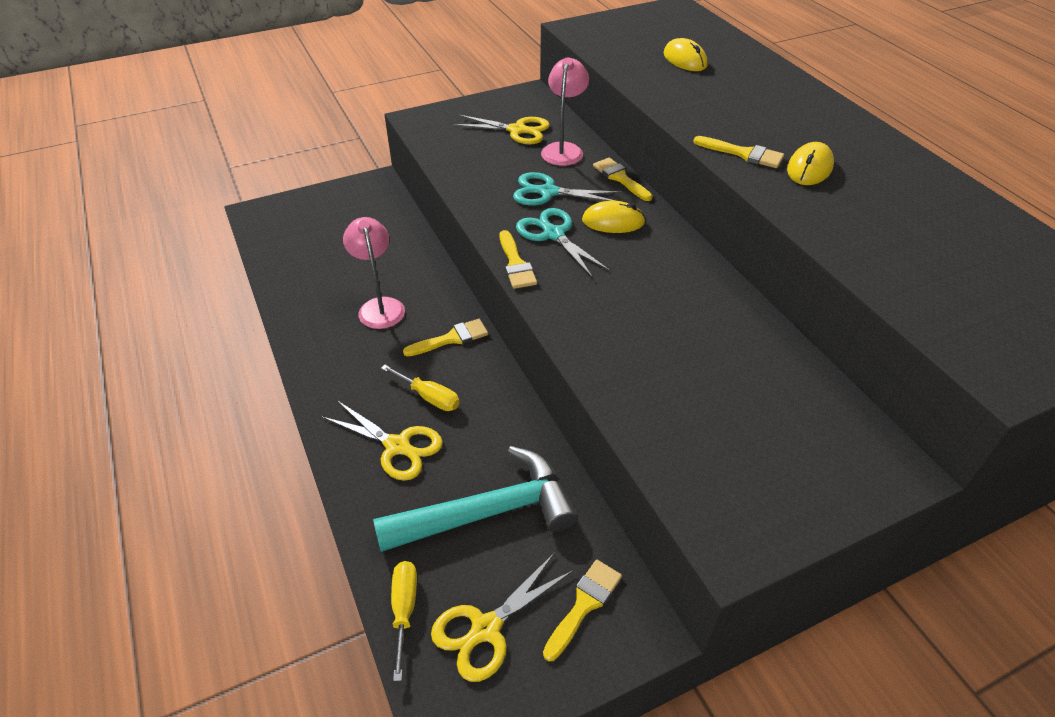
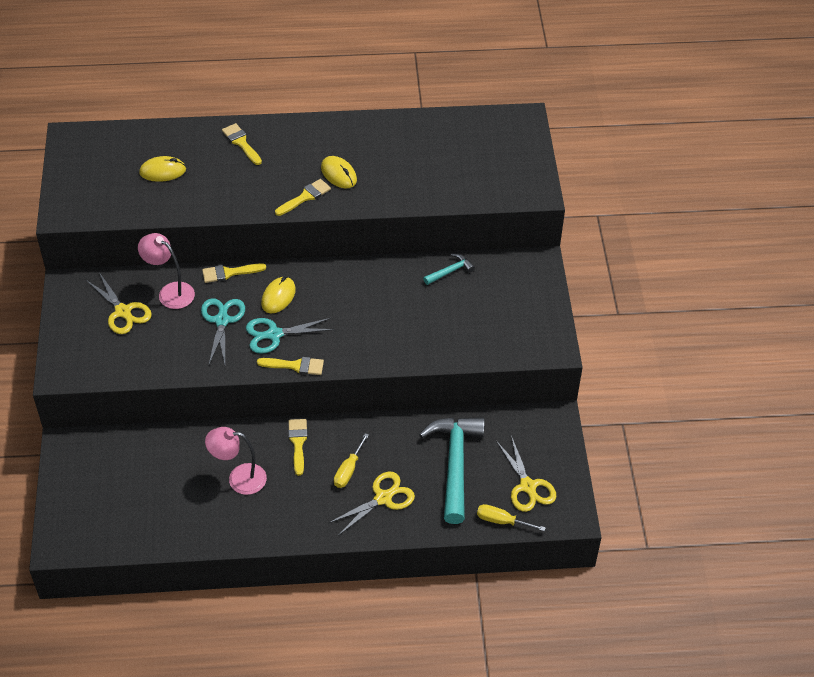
camera: 70 degrees left, 5 degrees up
(429, 397) = (348, 470): yellow screwdriver -> yellow screwdriver turned 150 degrees clockwise
(517, 130) = (123, 312): yellow scissors -> yellow scissors turned 105 degrees clockwise
(548, 192) = (222, 320): turquoise scissors -> turquoise scissors turned 150 degrees clockwise
(584, 604) = (531, 438): yellow brush -> yellow brush (241, 143)
(784, 363) = (450, 271): none -> turquoise hammer

